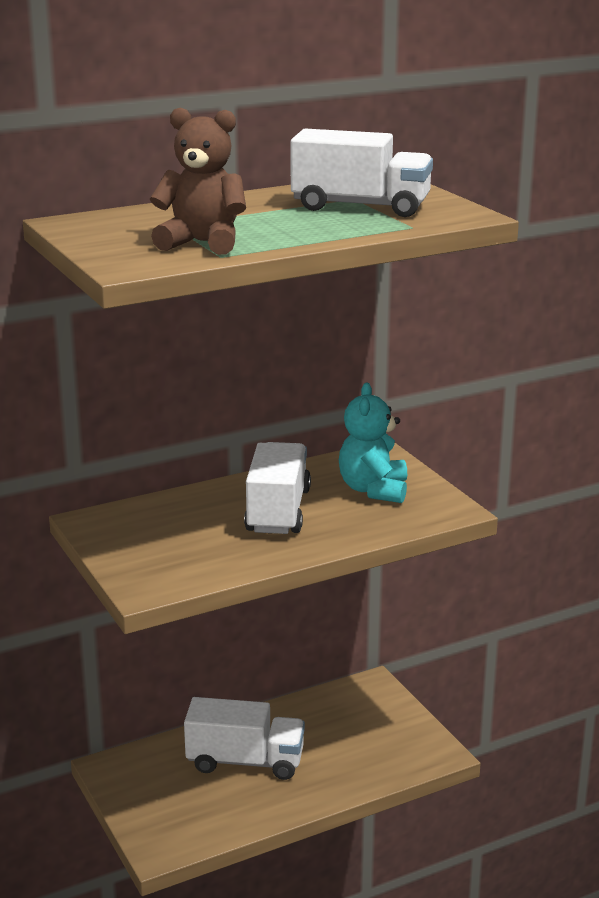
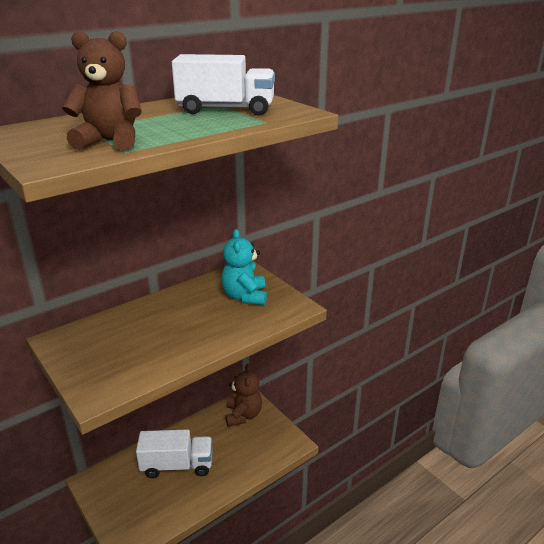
camera: 10 degrees left, 5 degrees up
(278, 511) = (185, 319): white truck -> none
(361, 706) = (243, 415): none -> brown teddy bear

